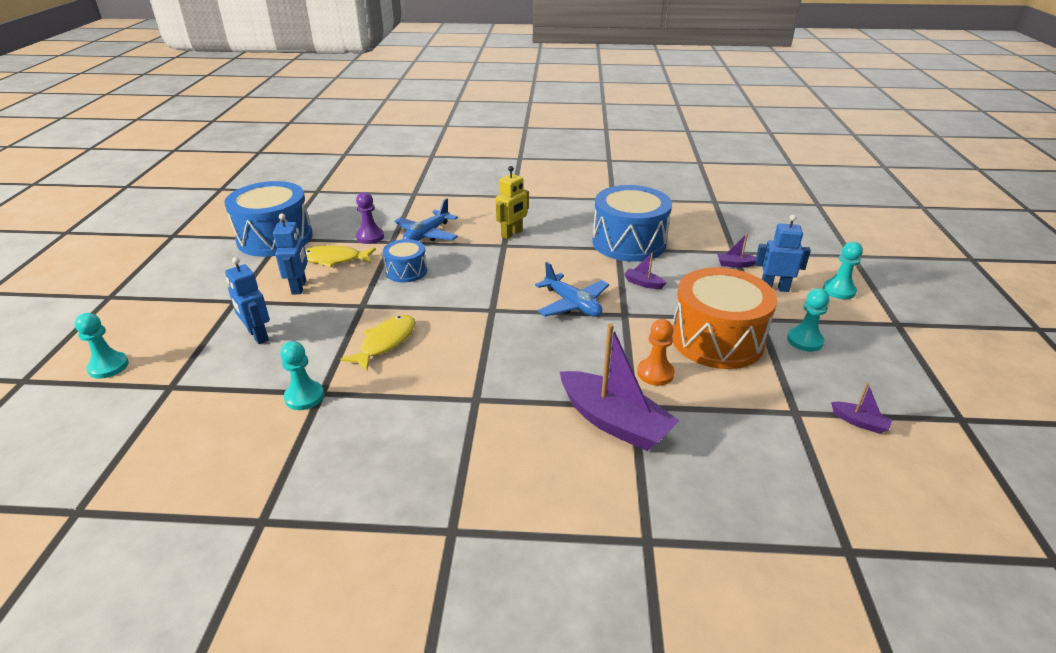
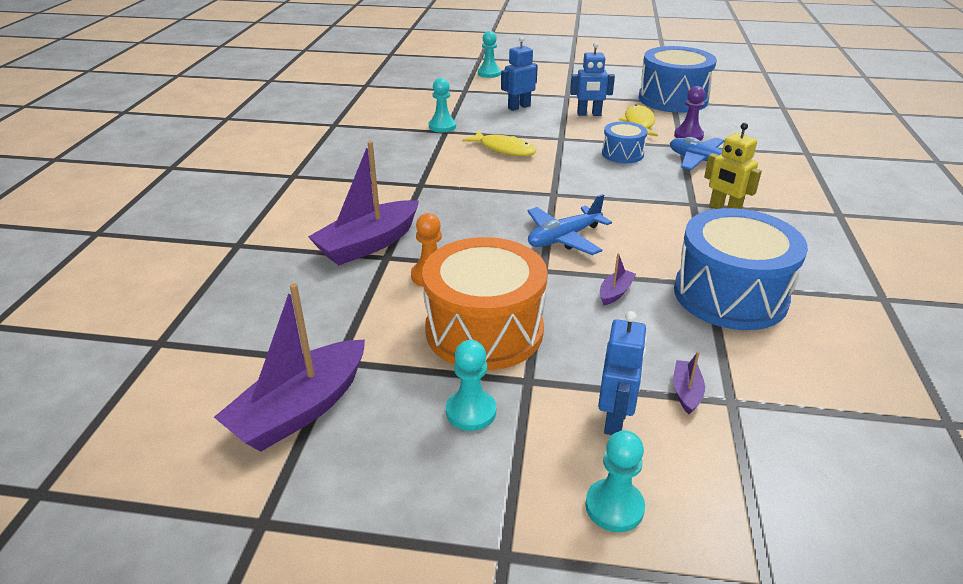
camera: 95 degrees right, 0 degrees up
(859, 422) = (300, 409): purple boat -> purple boat, size x2.33

